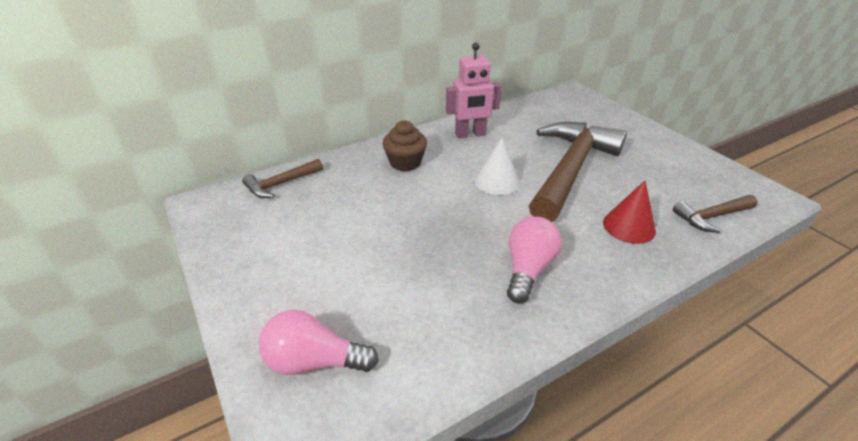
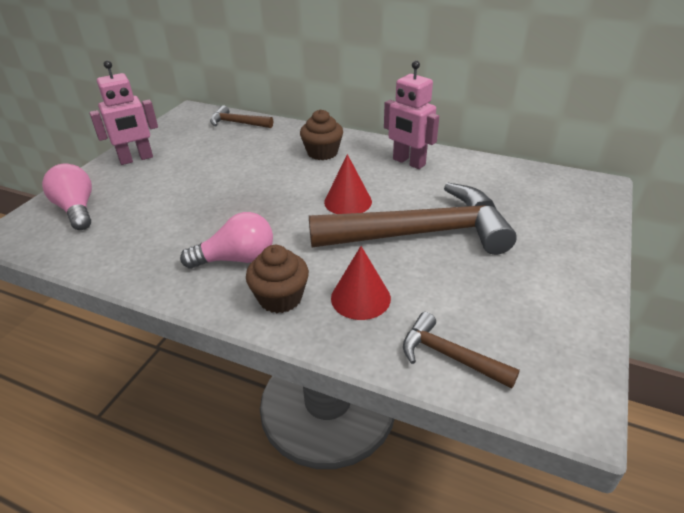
camera: 55 degrees right, 0 degrees up
(256, 277) = (136, 159): none -> pink robot
(497, 181) = (348, 201): white cone -> red cone
(602, 265) = (280, 298): none -> brown cupcake

